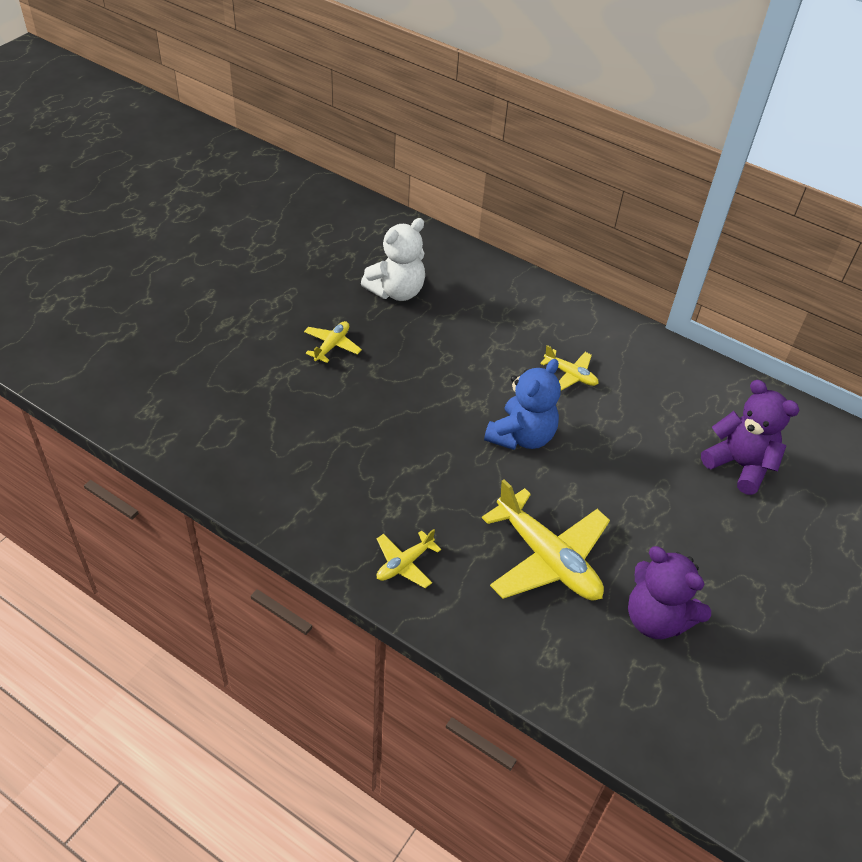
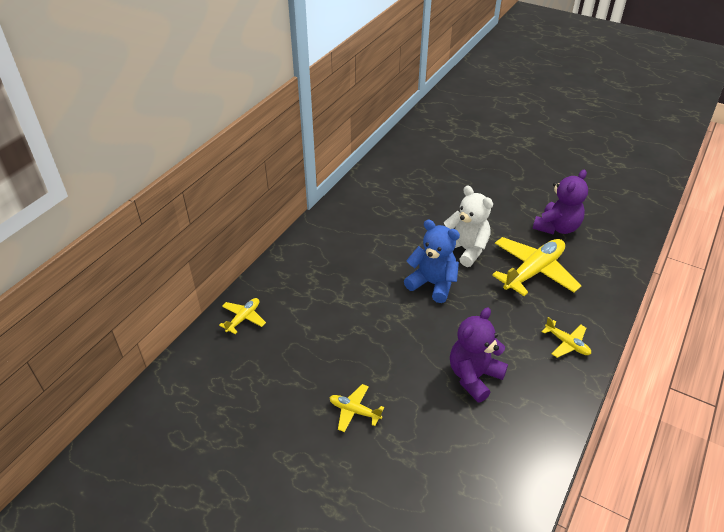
camera: 90 degrees left, 5 degrees down
(396, 291) = (276, 368): white teddy bear -> white teddy bear (465, 249)
(570, 375) = (365, 258): yellow plane -> yellow plane (243, 318)
(739, 465) = (430, 187): purple teddy bear -> purple teddy bear (474, 376)

